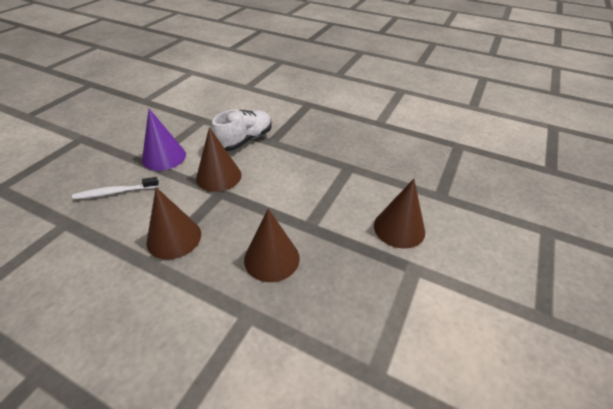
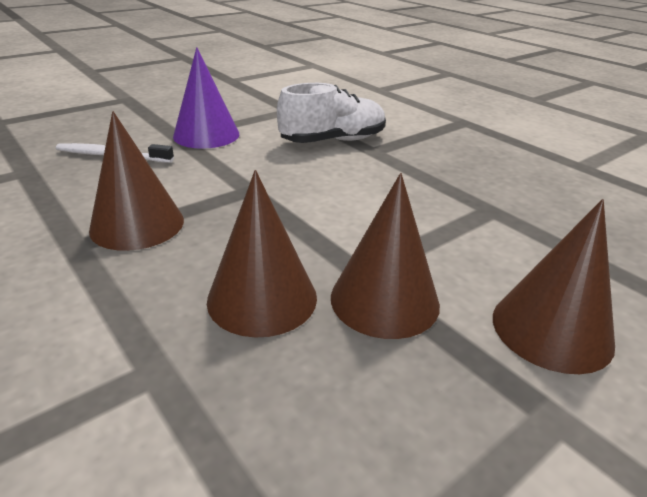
camera: 25 degrees right, 10 degrees down
(218, 176) = (262, 171): brown cone -> brown cone (384, 300)

